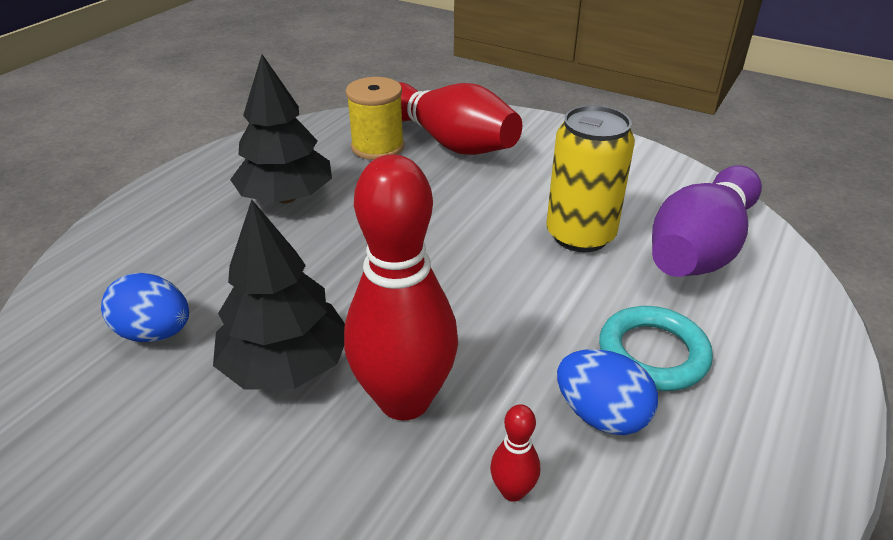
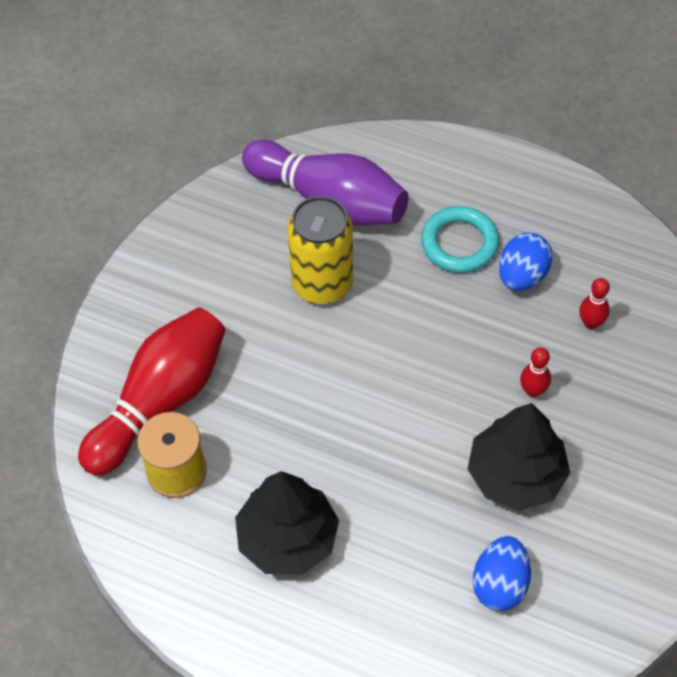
camera: 95 degrees left, 20 degrees up
(404, 400) = (533, 391): red bowling pin -> red bowling pin, size x0.41

